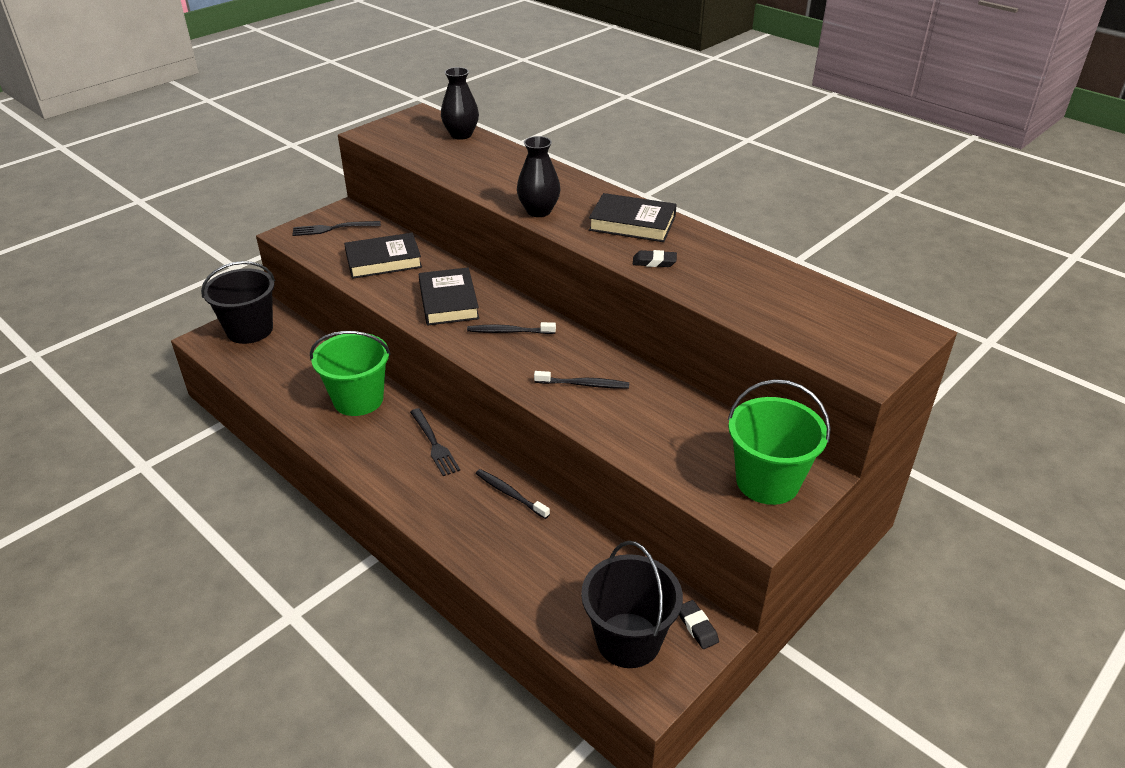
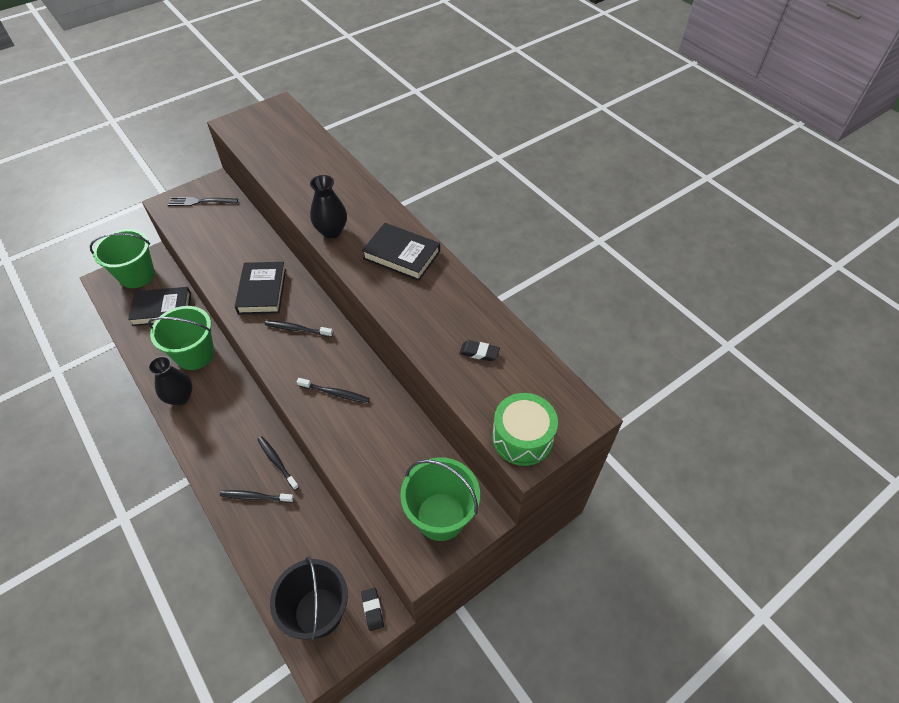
camera: 10 degrees right, 15 degrees up
(250, 330) = (137, 275): black bucket -> green bucket
(383, 260) = (227, 241): black book -> black book (162, 309)
(434, 444) = (237, 405): black fork -> none
(461, 135) = (303, 133): black vase -> black vase (180, 397)
(496, 533) = (256, 497): none -> black toothbrush
(654, 262) = (402, 303): black eraser -> black eraser (479, 352)
(854, 358) = (522, 438): none -> green drum

